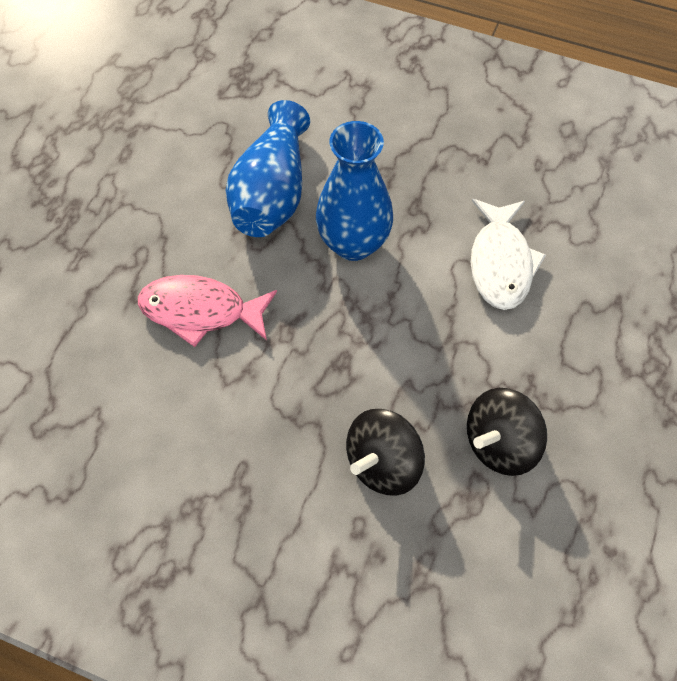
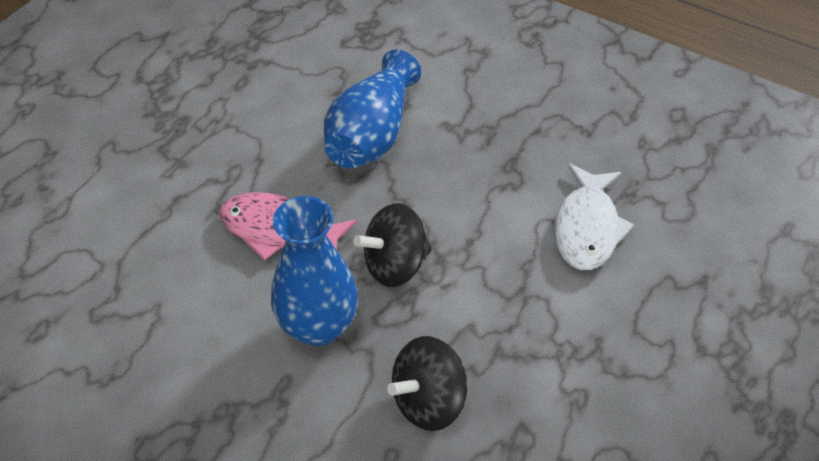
camera: 10 degrees right, 10 degrees down
(353, 243) = (442, 189): blue vase -> blue vase (318, 326)
(500, 444) = (554, 400): black spinning top -> black spinning top (395, 265)

